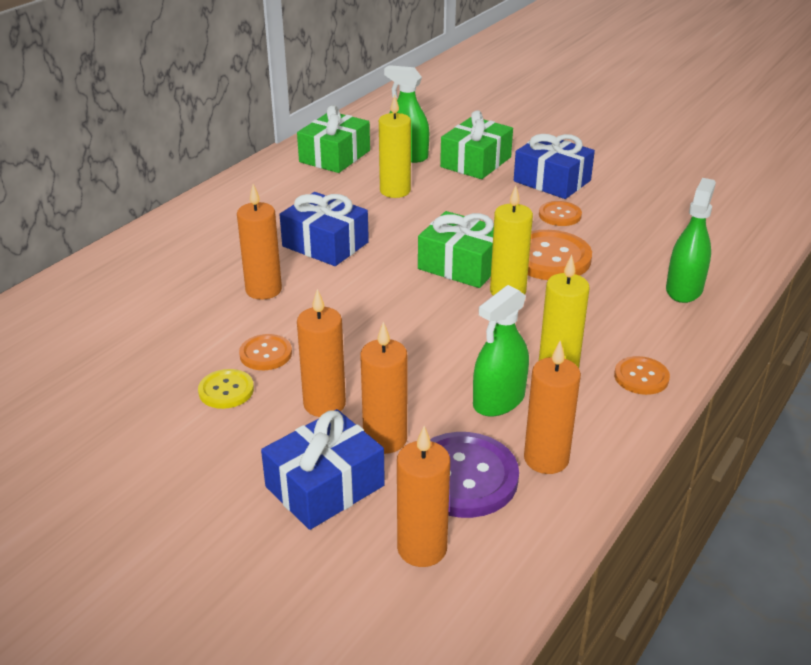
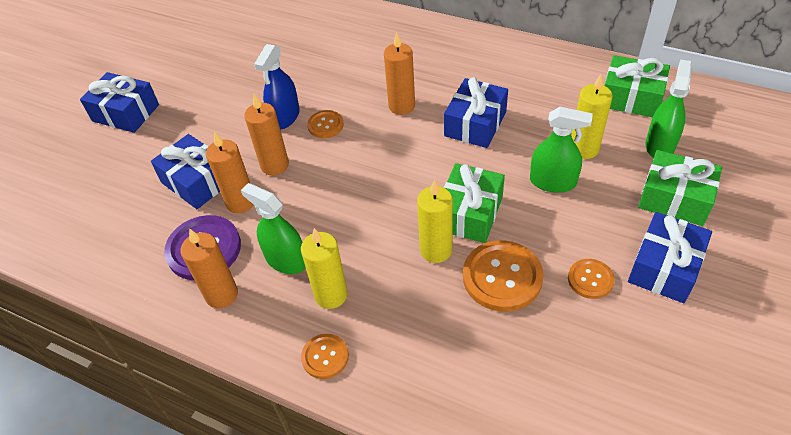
camera: 85 degrees right, 15 degrees up
(95, 592) = (125, 113): none -> blue gift
(226, 390) = (285, 117): yellow button -> blue spray bottle
(422, 548) = (142, 237): orange candle -> none
(684, 289) = (476, 396): green spray bottle -> green spray bottle (552, 182)

